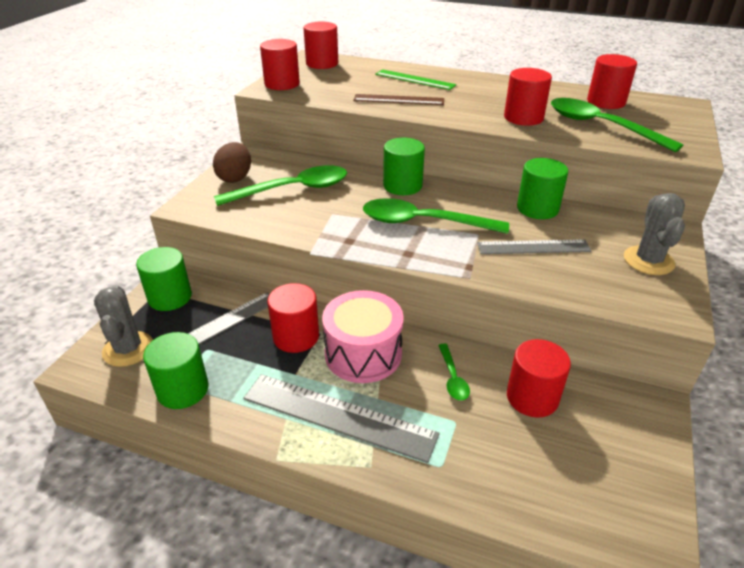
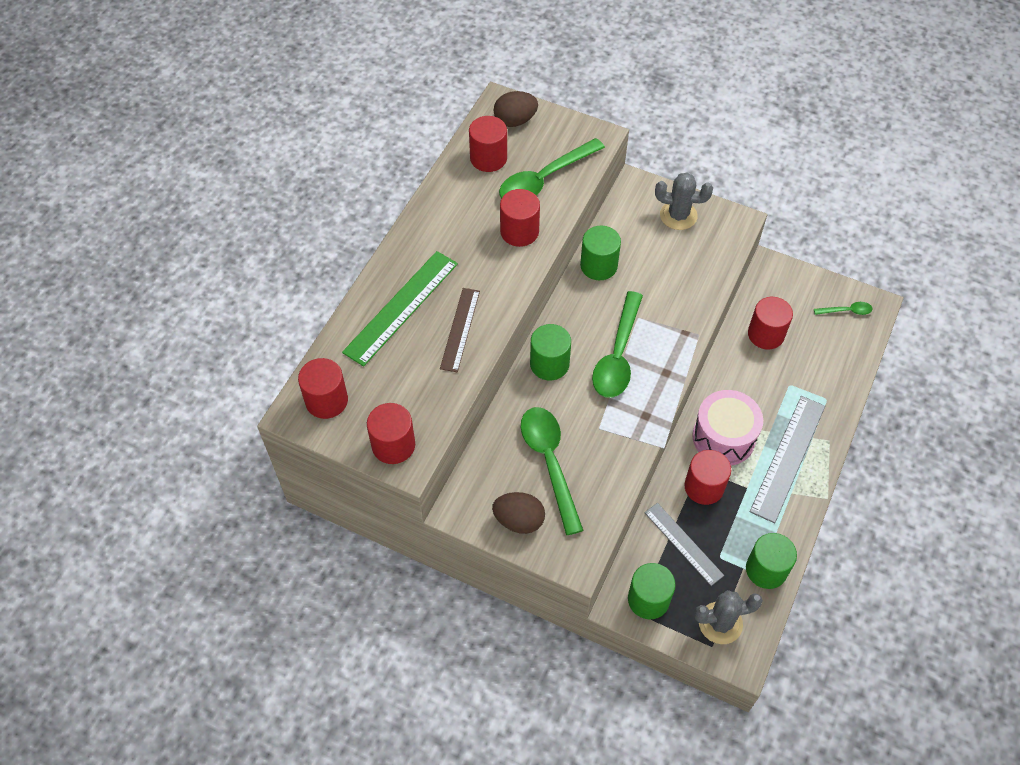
camera: 85 degrees left, 20 degrees up
(415, 79) = (401, 307): green ruler -> green ruler, size x1.55
(453, 378) = (748, 379): green spoon -> green spoon (846, 311)
(533, 247) = (658, 283): grey ruler -> none
(668, 111) = (515, 121): none -> brown egg

